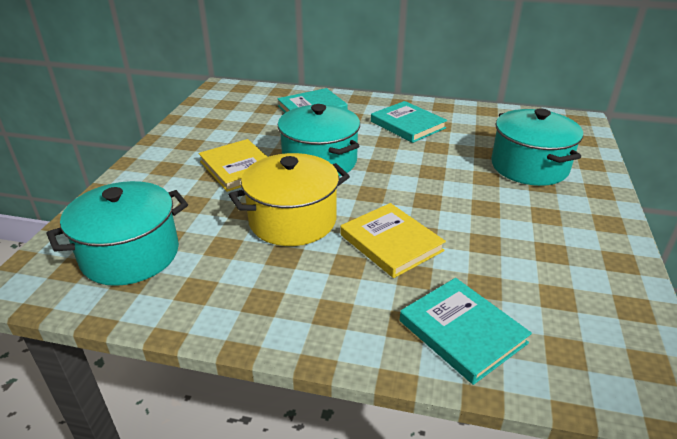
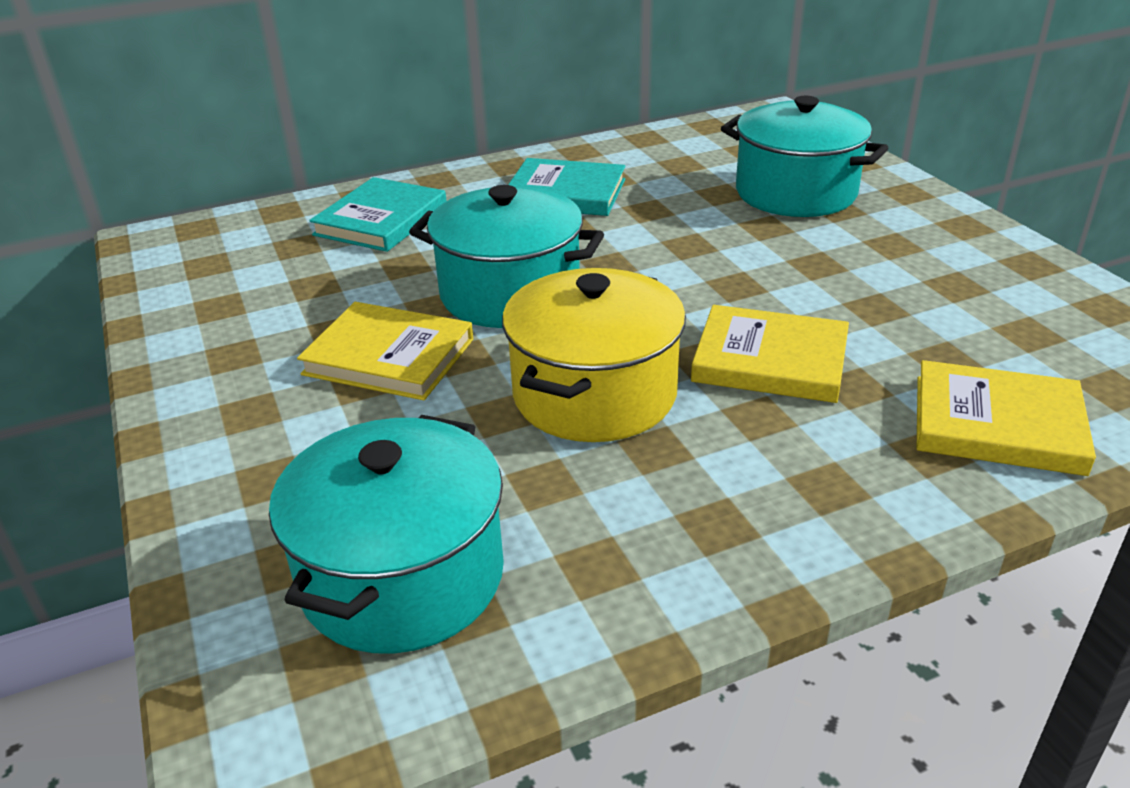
camera: 35 degrees left, 0 degrees up
(462, 332) = (997, 424): turquoise book -> yellow book

